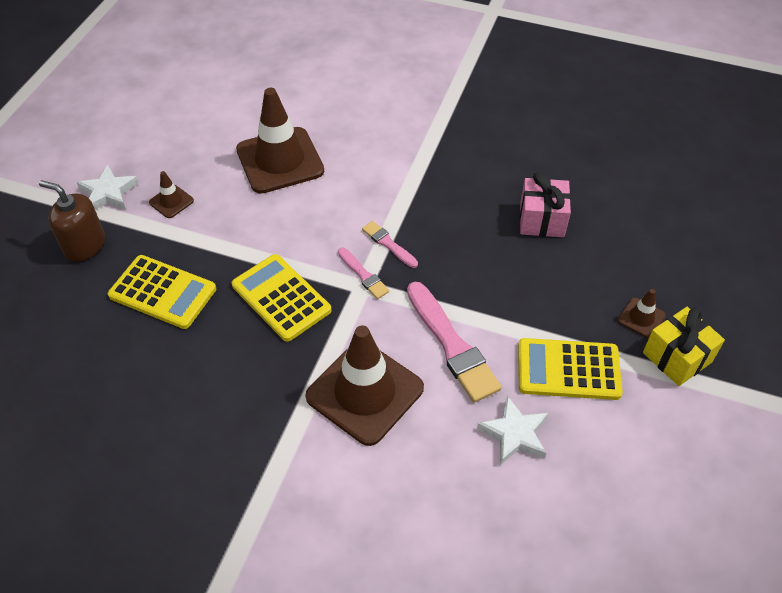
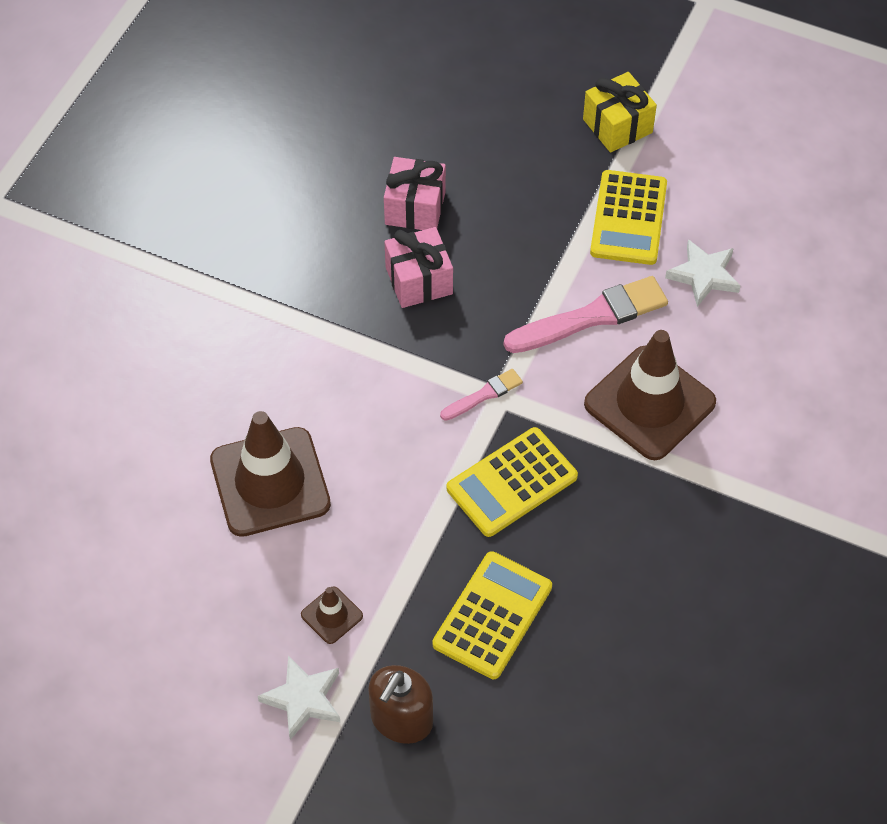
camera: 85 degrees left, 5 degrees up
(388, 244) = (436, 366): pink brush -> none
(469, 227) = (419, 280): none -> pink gift
(641, 318) = (566, 144): brown traffic cone -> none

